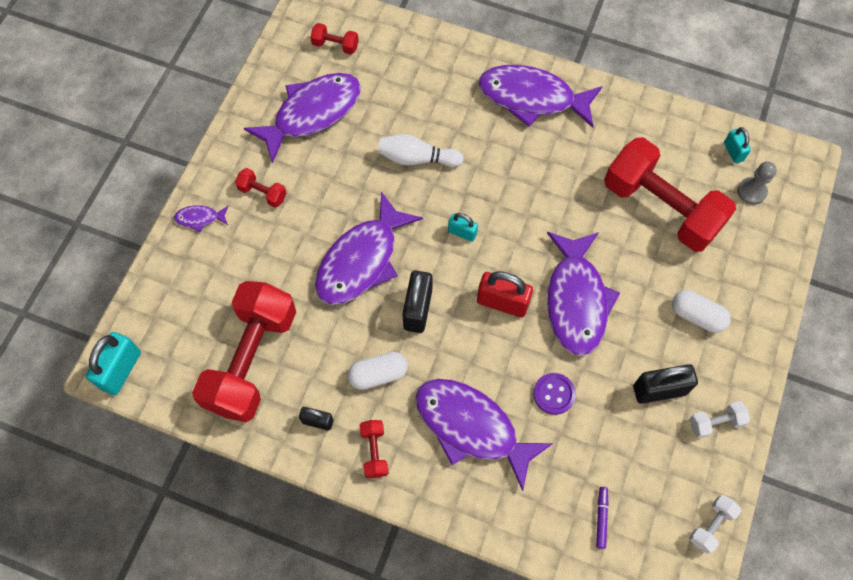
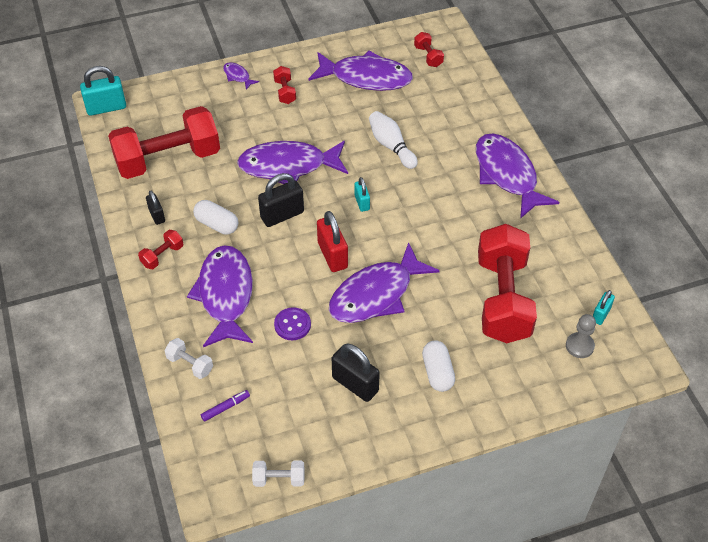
camera: 50 degrees right, 15 degrees down
(715, 422) = (363, 434): white dumbbell -> white dumbbell (190, 364)

